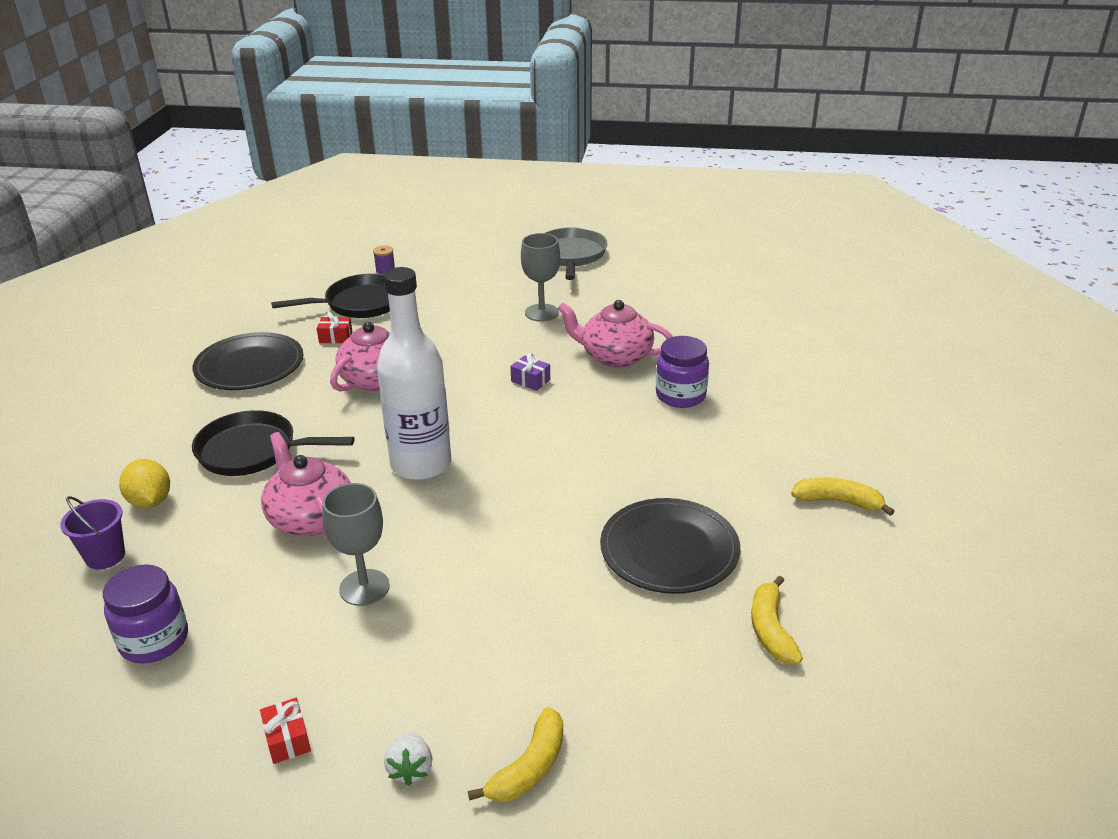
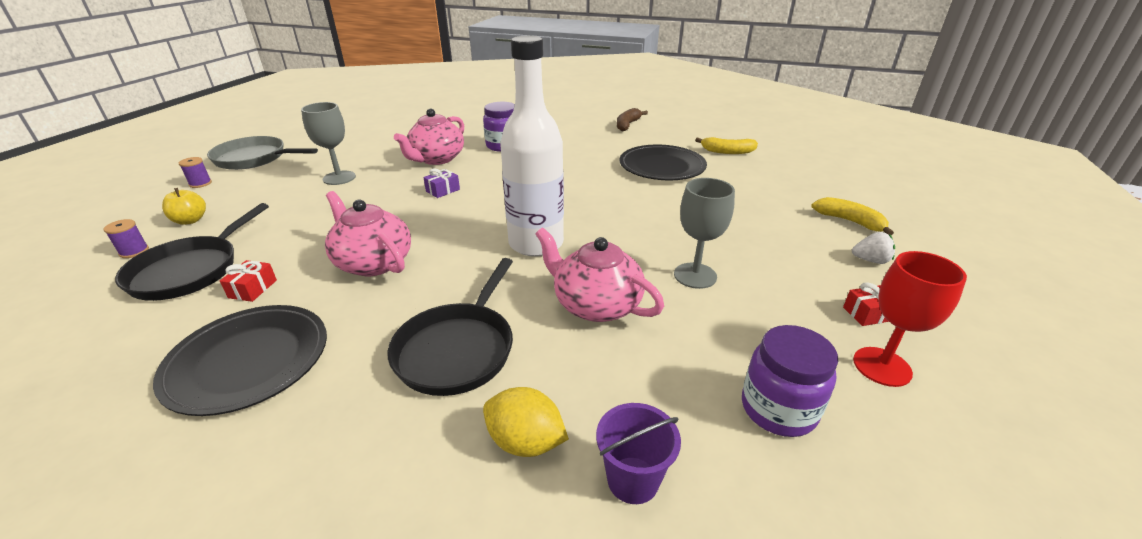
camera: 80 degrees left, 0 degrees up
(150, 501) = (525, 442): yellow lemon -> yellow lemon turned 45 degrees clockwise
(197, 730) = (882, 366): none -> red goblet
(310, 518) = (596, 305): pink teapot -> pink teapot turned 60 degrees clockwise
(360, 303) = (190, 270): black pan -> black pan turned 150 degrees counterclockwise
(437, 274) = (190, 220): none -> yellow apple
(507, 252) = (200, 184): none -> purple spool
(838, 501) = (627, 125): yellow banana -> brown banana

